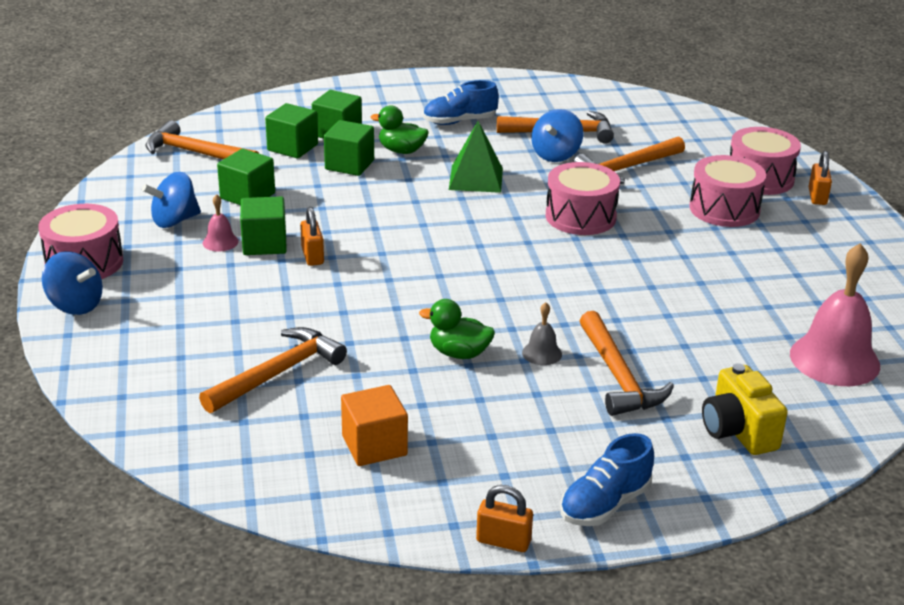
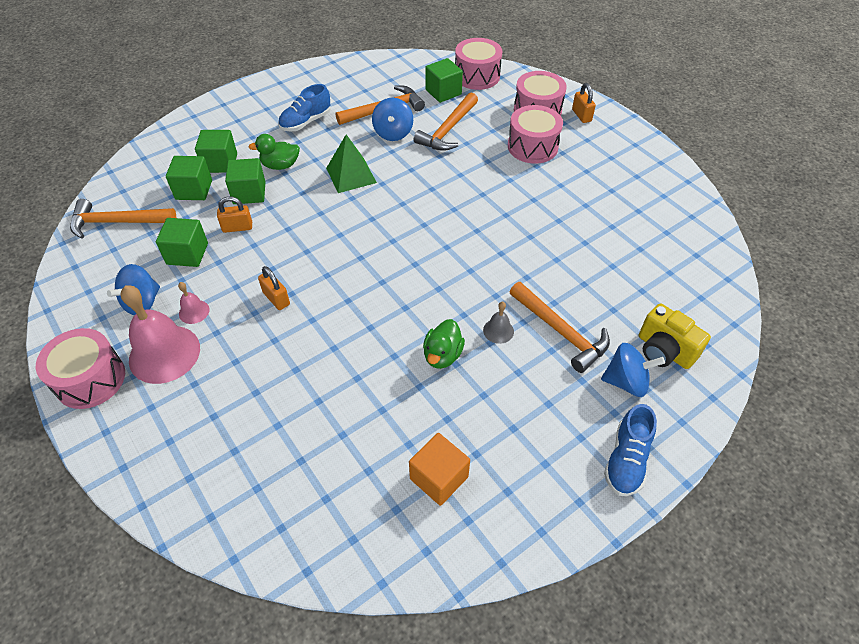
camera: 25 degrees left, 20 degrees up
(75, 305) = (110, 431): blue spinning top -> blue spinning top (626, 381)
(264, 244) = (231, 300): green cube -> green cube (443, 92)
(278, 373) = (323, 434): orange hammer -> none
(459, 353) = (442, 355): green duck -> green duck turned 60 degrees counterclockwise
(503, 541) = (584, 531): orange padlock -> orange padlock (237, 227)
(580, 217) = (445, 187): pink drum -> pink drum (477, 76)
(834, 359) = (679, 259): pink bell -> pink bell (164, 353)

